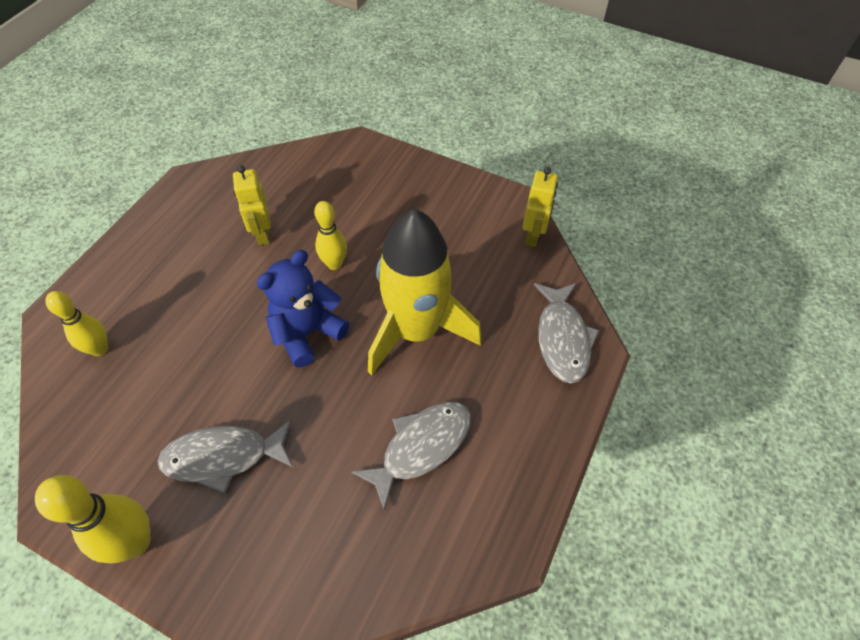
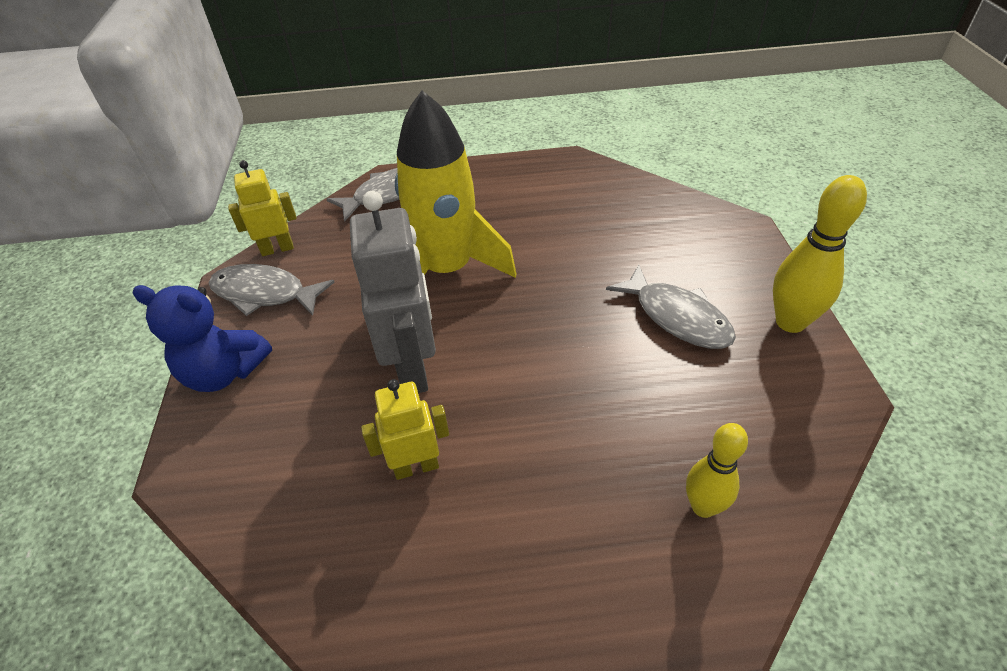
camera: 120 degrees left, 10 degrees down
(262, 234) = (416, 466): yellow robot -> yellow robot turned 150 degrees counterclockwise
(307, 333) = (514, 338): blue teddy bear -> blue teddy bear (224, 372)
(334, 264) = (413, 368): yellow bowling pin -> grey robot
(421, 447) = (548, 220): grey fish -> grey fish (264, 293)

